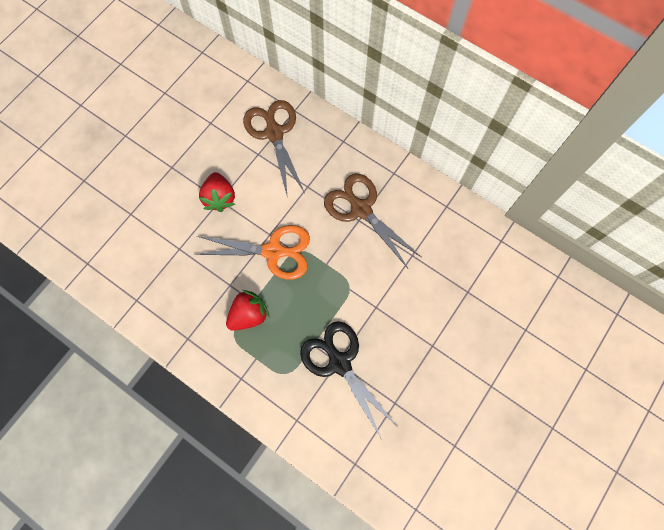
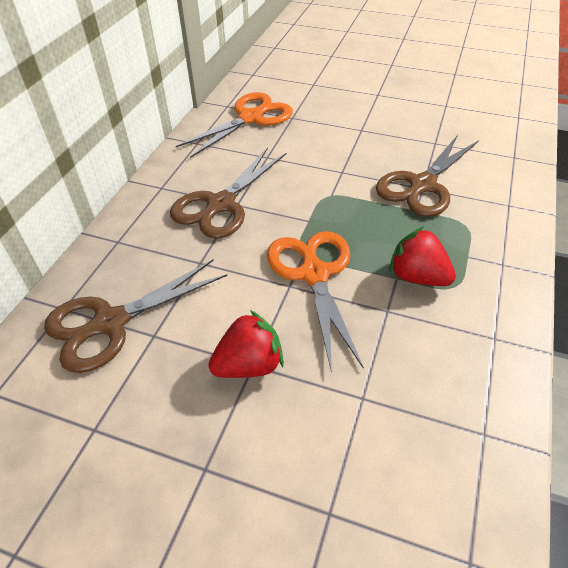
camera: 105 degrees left, 25 degrees down
(339, 362) = (422, 185): black scissors -> brown scissors
(474, 256) = (251, 118): none -> orange scissors

